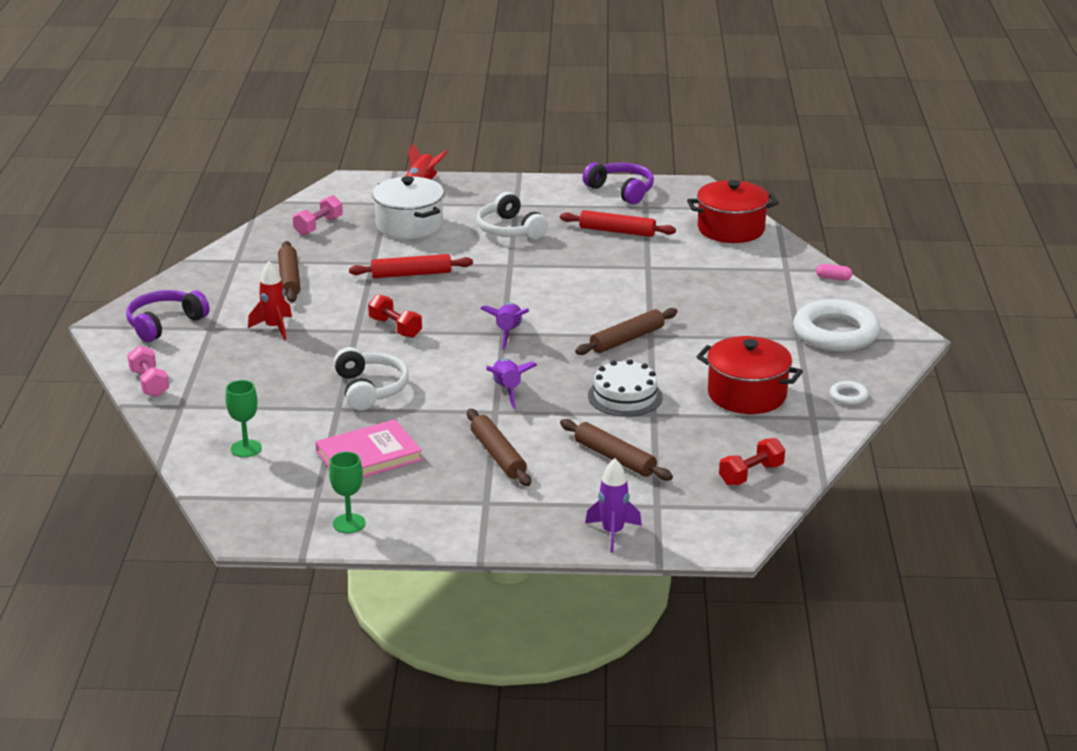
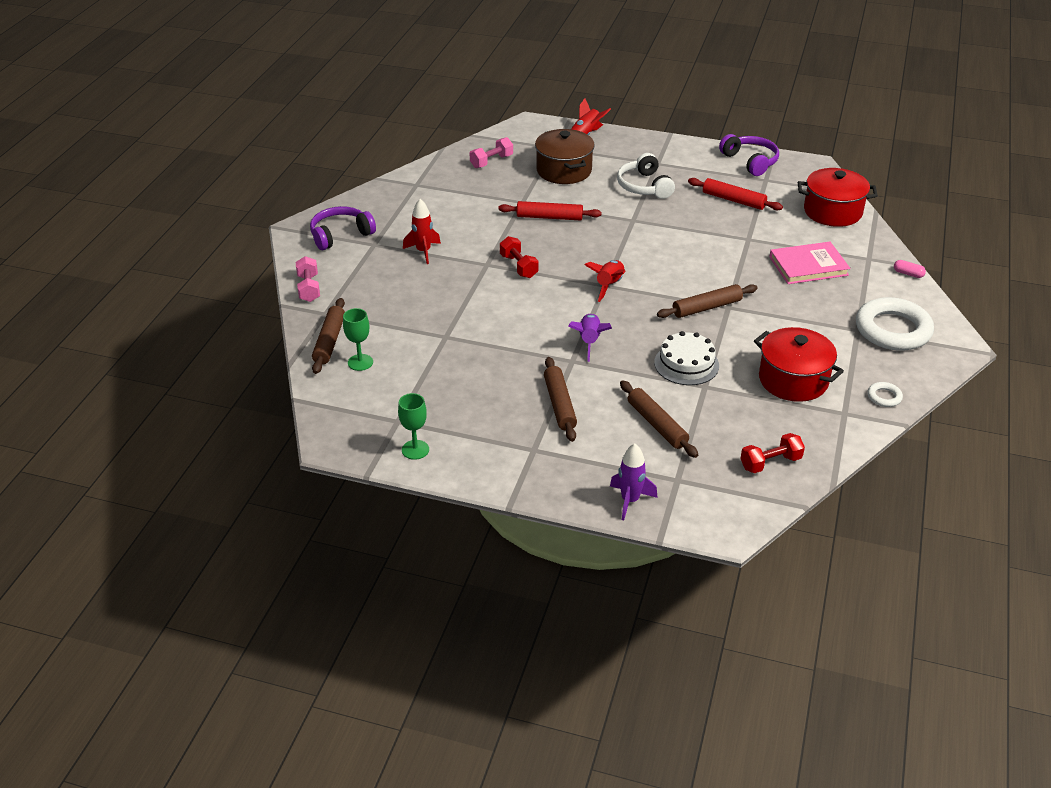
camera: 15 degrees right, 10 degrees up
(289, 279) = (451, 207): brown rolling pin -> brown rolling pin (330, 341)
(368, 456) = (454, 386): pink book -> pink book (808, 266)
(370, 389) = (478, 322): white headphones -> none
(409, 225) = (564, 171): white pot -> brown pot
(508, 333) = (609, 285): purple rocket -> red rocket

